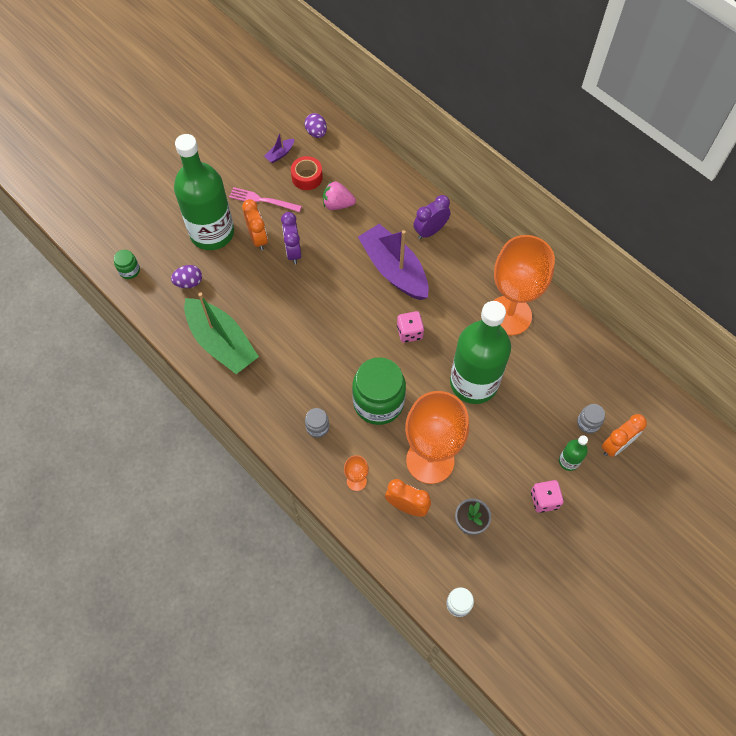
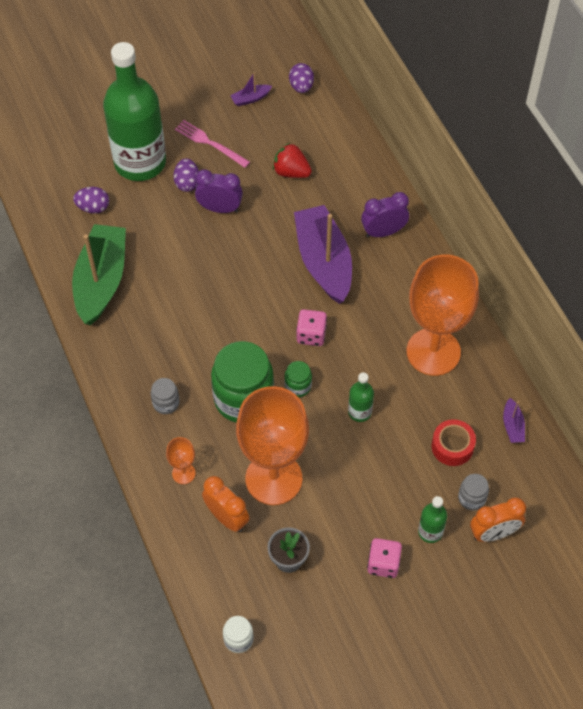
camera: 20 degrees right, 5 degrees down
(129, 270) = (36, 176): green jar -> green jar (298, 386)
(221, 342) = (101, 281): green boat -> green boat turned 150 degrees counterclockwise
(258, 238) = (187, 183): orange clock -> purple egg
(293, 251) = (220, 208): purple clock -> purple clock turned 90 degrees clockwise
(307, 177) = (269, 132): red tape -> red tape (452, 447)
(337, 204) = (291, 172): pink strawberry -> red strawberry
(473, 383) = (359, 412): green bottle -> green bottle, size x0.41
(593, 355) = (512, 426): none -> purple boat

